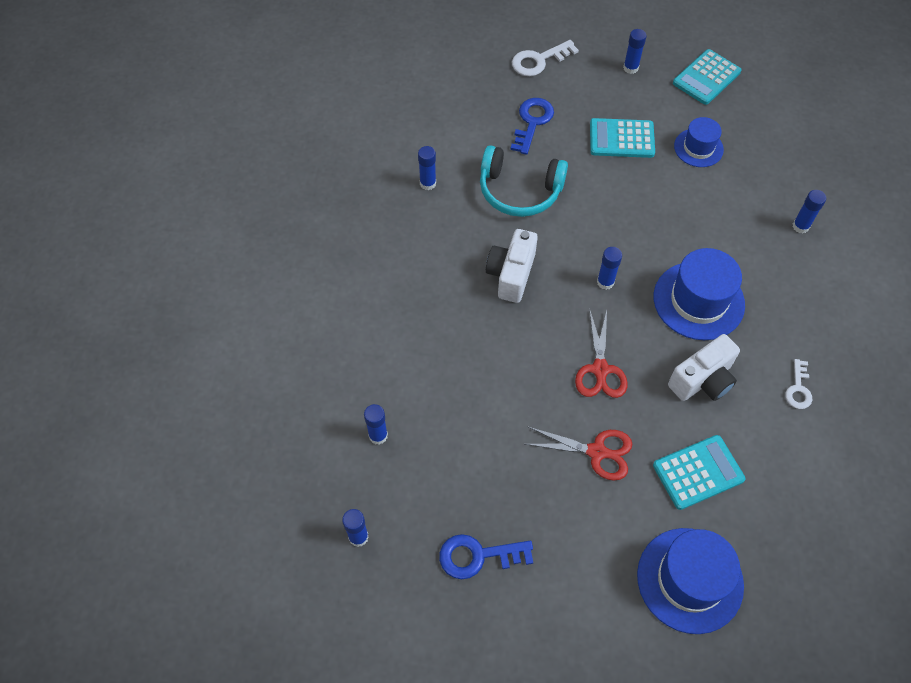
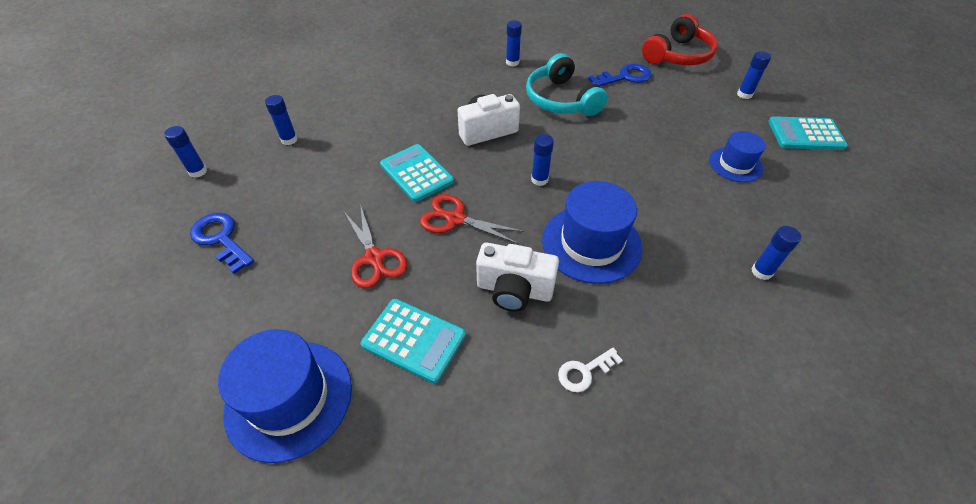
camera: 50 degrees right, 10 degrees down
(539, 61) = (678, 55): white key -> red headphones
(600, 369) = (455, 219): red scissors -> red scissors turned 60 degrees clockwise
(621, 139) = (677, 122): turquoise calculator -> turquoise calculator (416, 173)

